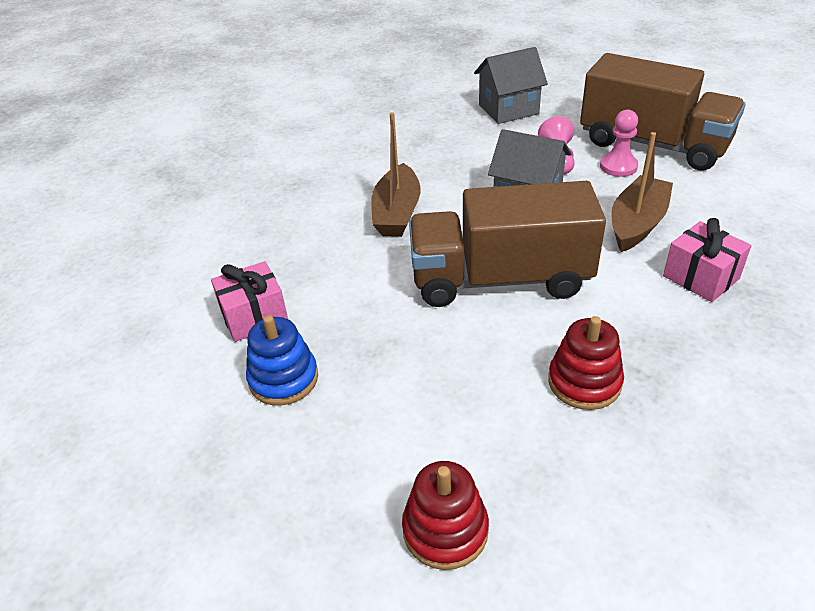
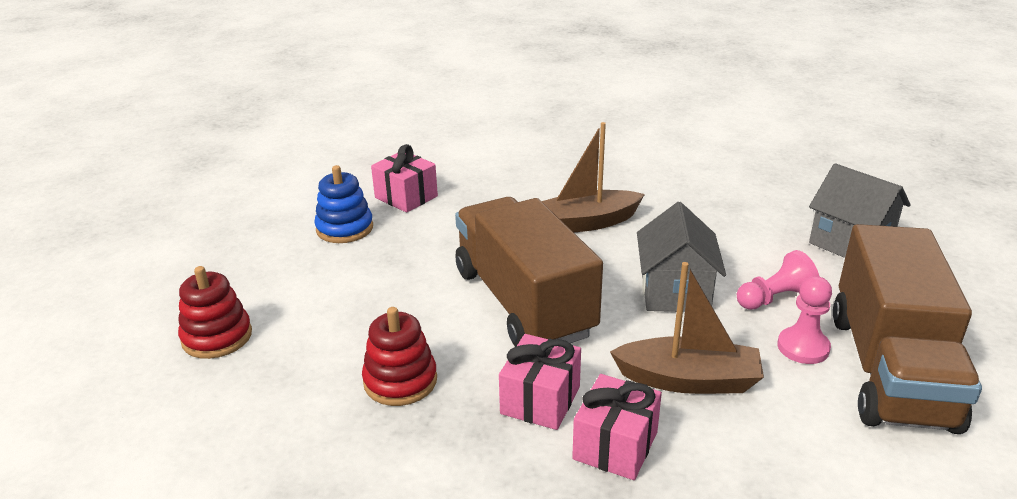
camera: 65 degrees right, 10 degrees down
(638, 301) = (540, 400): none -> pink gift

